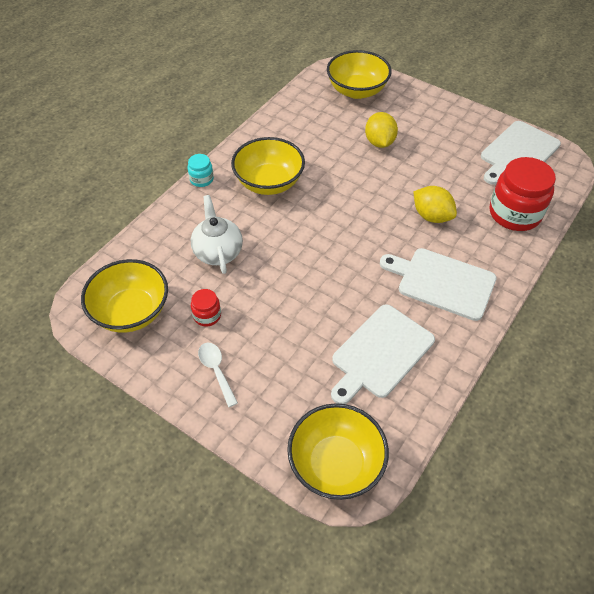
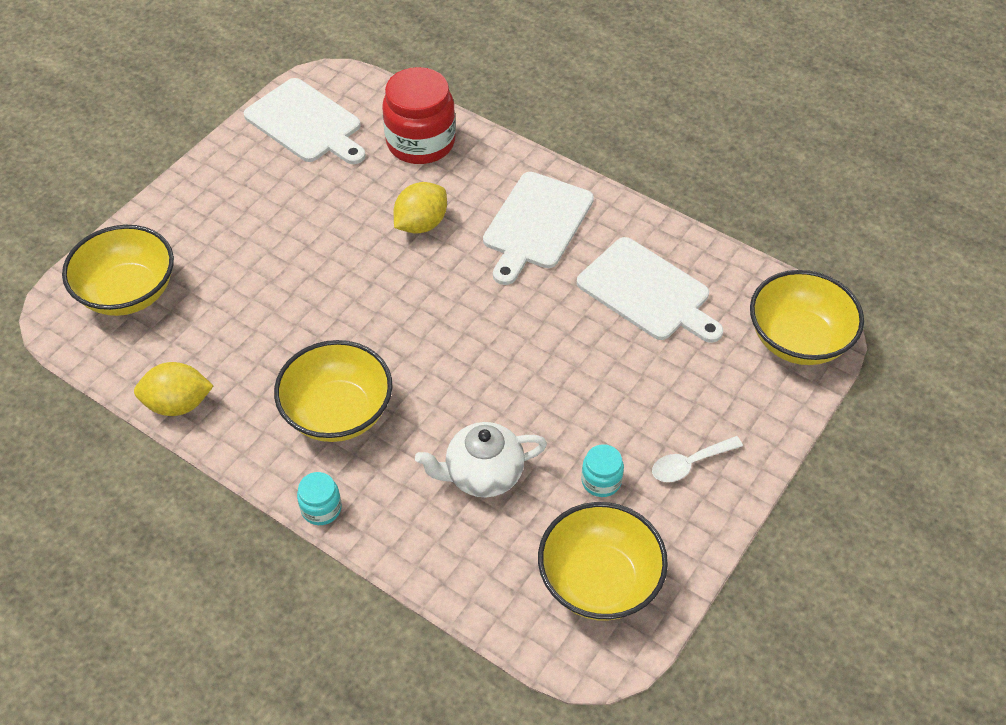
camera: 90 degrees left, 0 degrees up
(207, 315) = (601, 481): red jar -> turquoise jar
(379, 142) = (262, 270): yellow lemon -> yellow lemon (178, 404)

